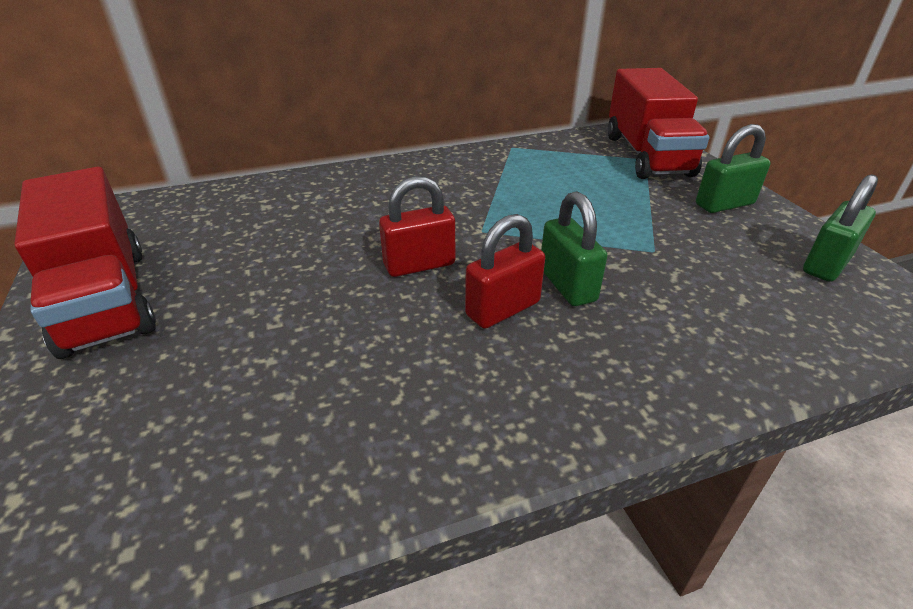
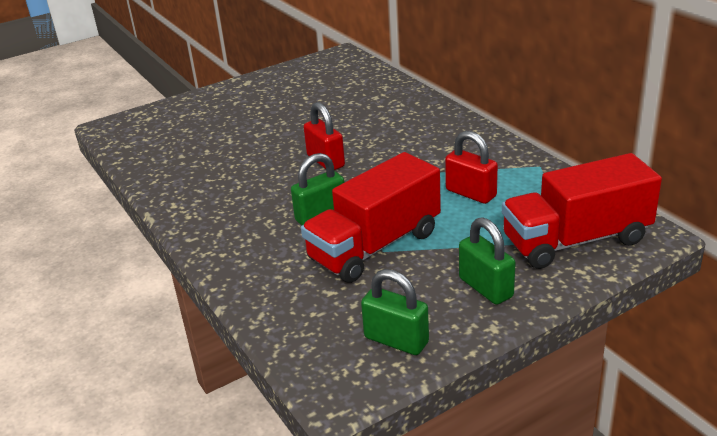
camera: 80 degrees right, 5 degrees down
(105, 299) = (265, 88): red truck -> red truck (375, 246)
(503, 309) = (287, 196): red padlock -> red padlock (471, 193)

